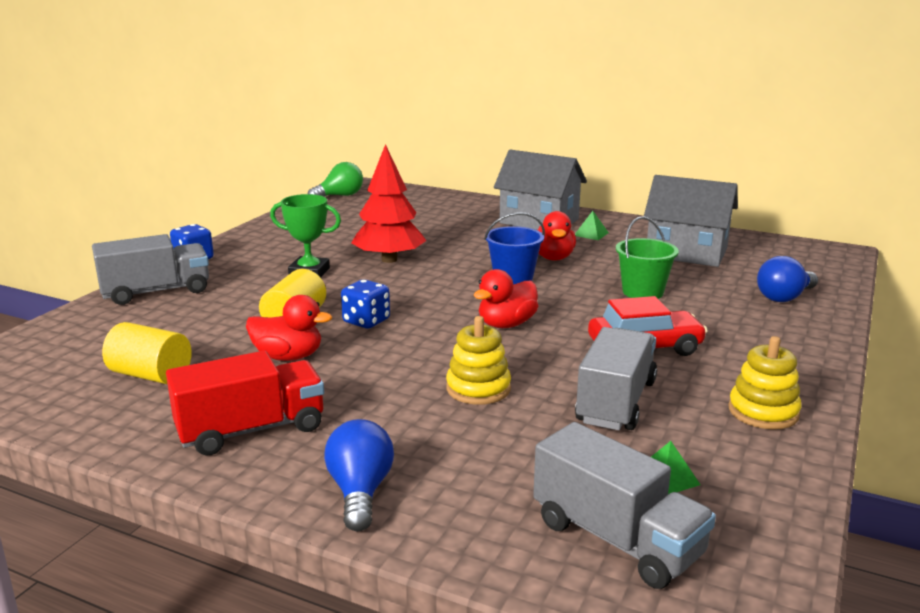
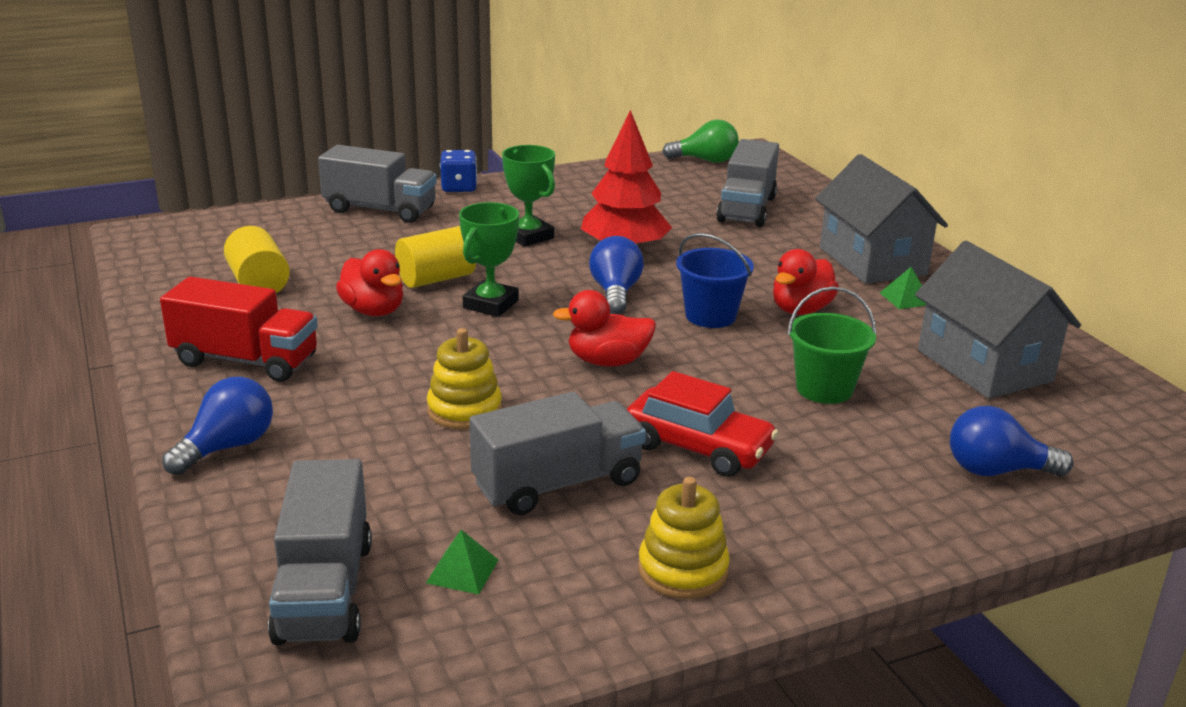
camera: 40 degrees right, 5 degrees up
(366, 321) = (491, 304): blue dice -> green trophy
(418, 215) = (746, 209): none -> grey truck
(433, 285) = (615, 293): none -> blue light bulb

